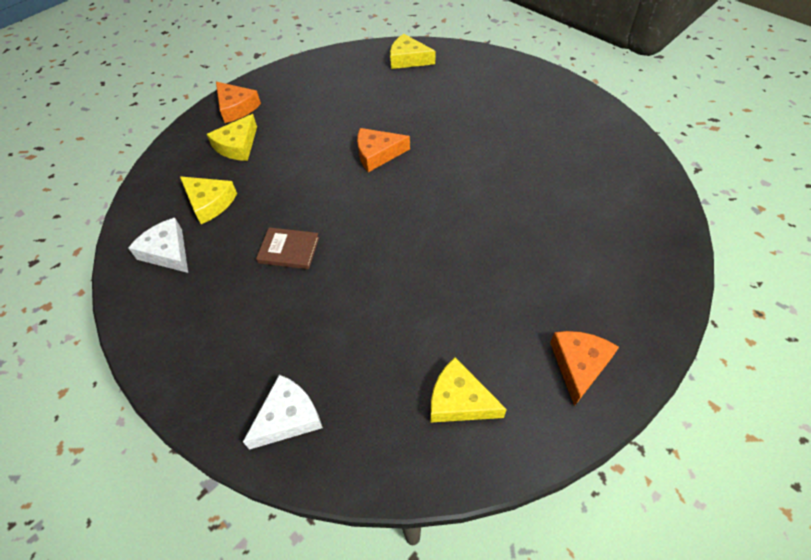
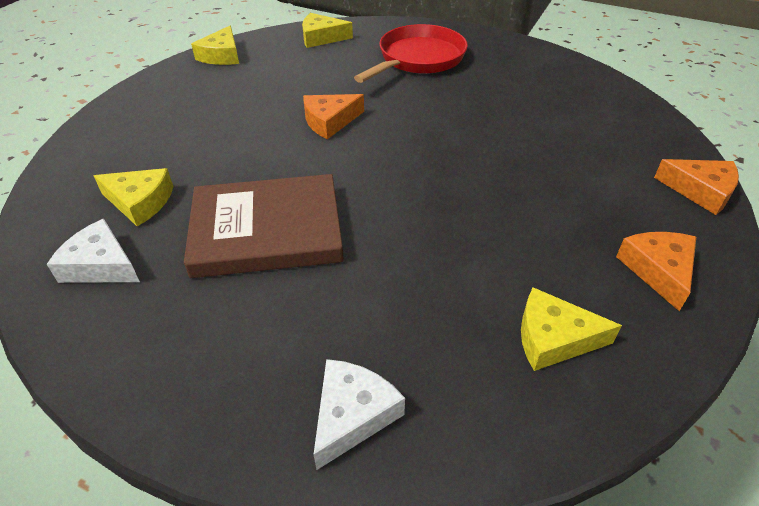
camera: 20 degrees left, 10 degrees down
(236, 107) = (137, 105): orange cheese -> orange cheese (700, 191)
(237, 145) = (154, 140): yellow cheese -> yellow cheese (222, 55)
(289, 250) = (267, 231): brown book -> brown book, size x2.15
(482, 99) = (418, 59): none -> red pan

